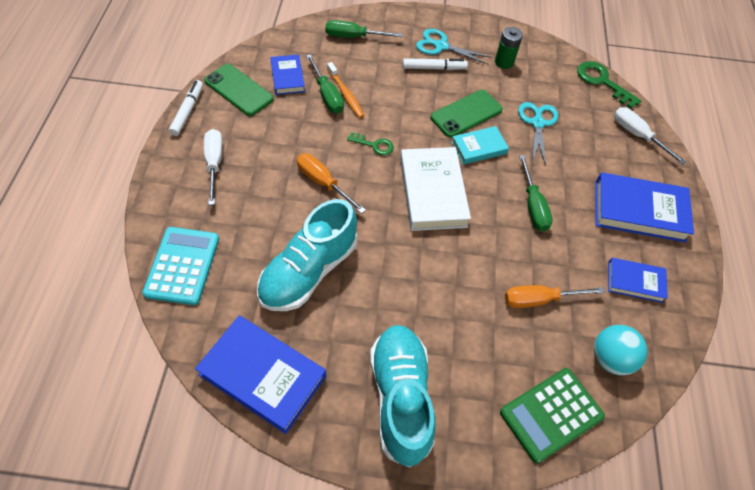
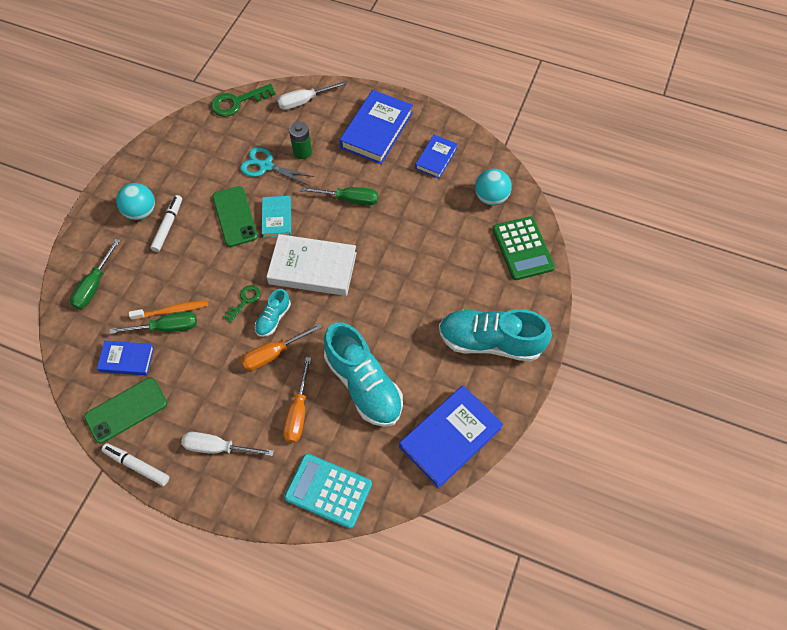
camera: 70 degrees left, 5 degrees up
(362, 173) = (273, 318): none -> turquoise shoe
(440, 46) = (141, 212): turquoise scissors -> turquoise ball
(504, 62) = (184, 167): green battery -> green battery (302, 152)
(539, 299) = (434, 225): orange screwdriver -> orange screwdriver (298, 412)

